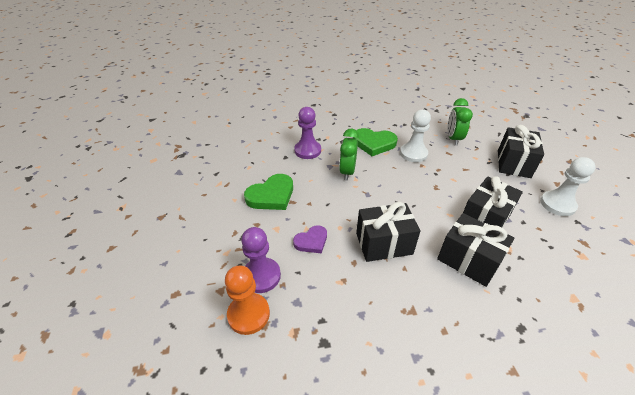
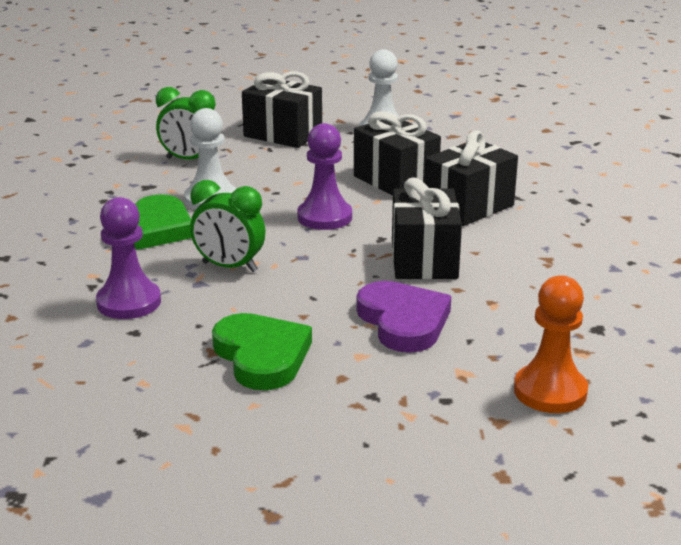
camera: 80 degrees left, 15 degrees down
(261, 276) = (473, 376): purple pawn -> purple pawn (324, 217)
(311, 241) = (403, 321): purple heart -> purple heart, size x1.62

